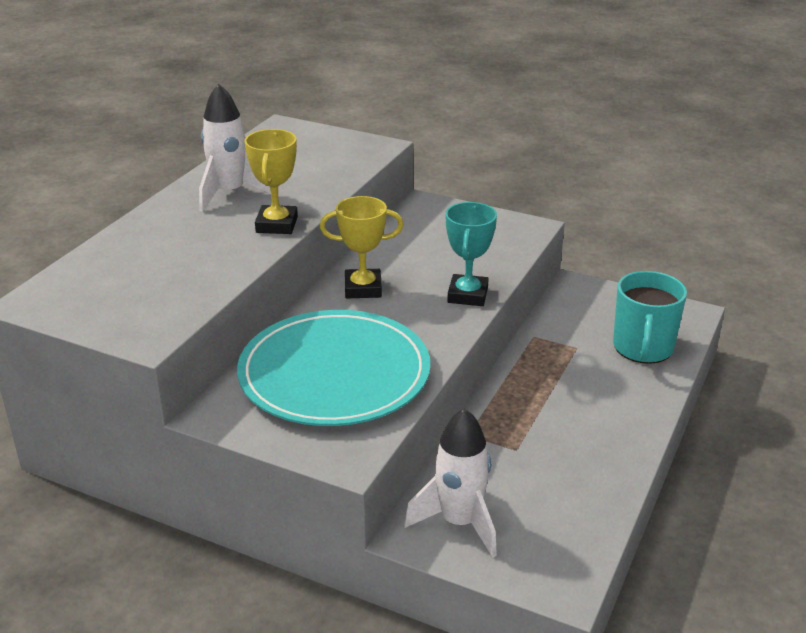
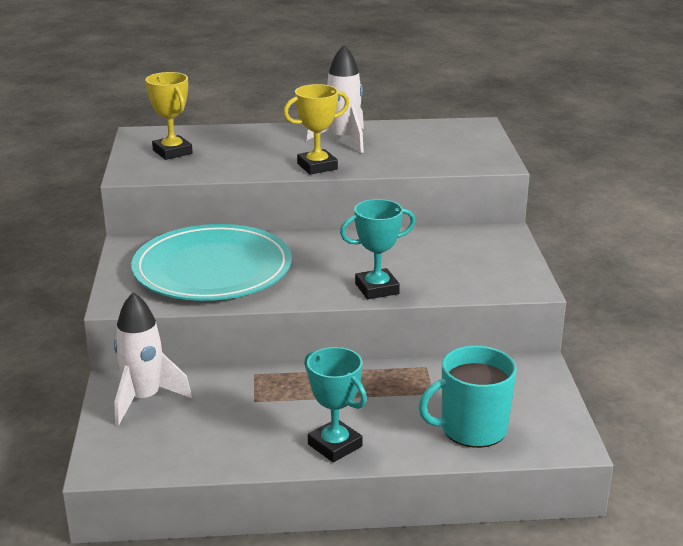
camera: 60 degrees right, 5 degrees down
(363, 288) = (337, 246): yellow trophy -> yellow trophy (172, 152)
(622, 425) = (335, 445): none -> turquoise trophy

